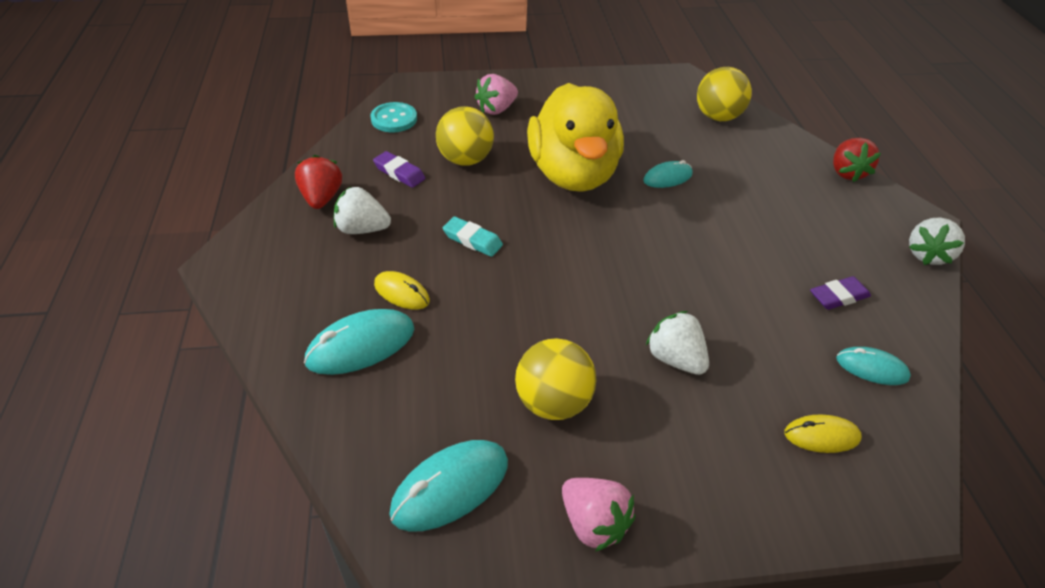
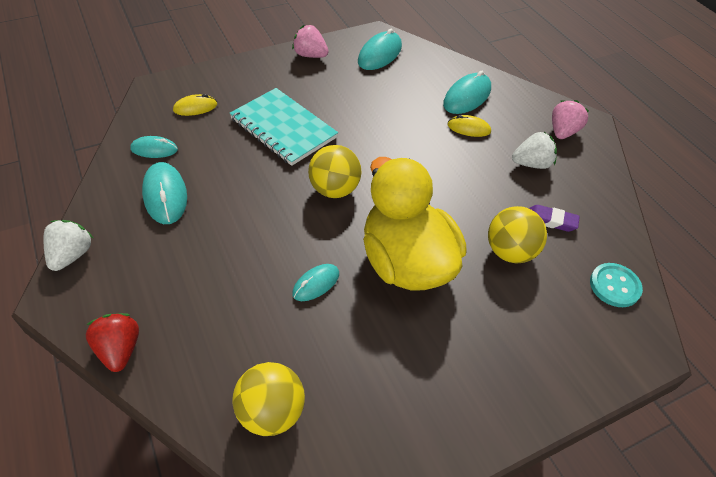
camera: 160 degrees right, 5 degrees up
(322, 198) = (583, 181): red strawberry -> none
(472, 240) = (450, 174): turquoise eraser -> none
(496, 109) = (530, 336): pink strawberry -> pink strawberry (563, 132)
(553, 402) = (347, 93): yellow ball -> yellow ball (334, 189)
(675, 359) = (283, 128): white strawberry -> turquoise notebook
(838, 296) = (165, 195): purple eraser -> turquoise mouse

